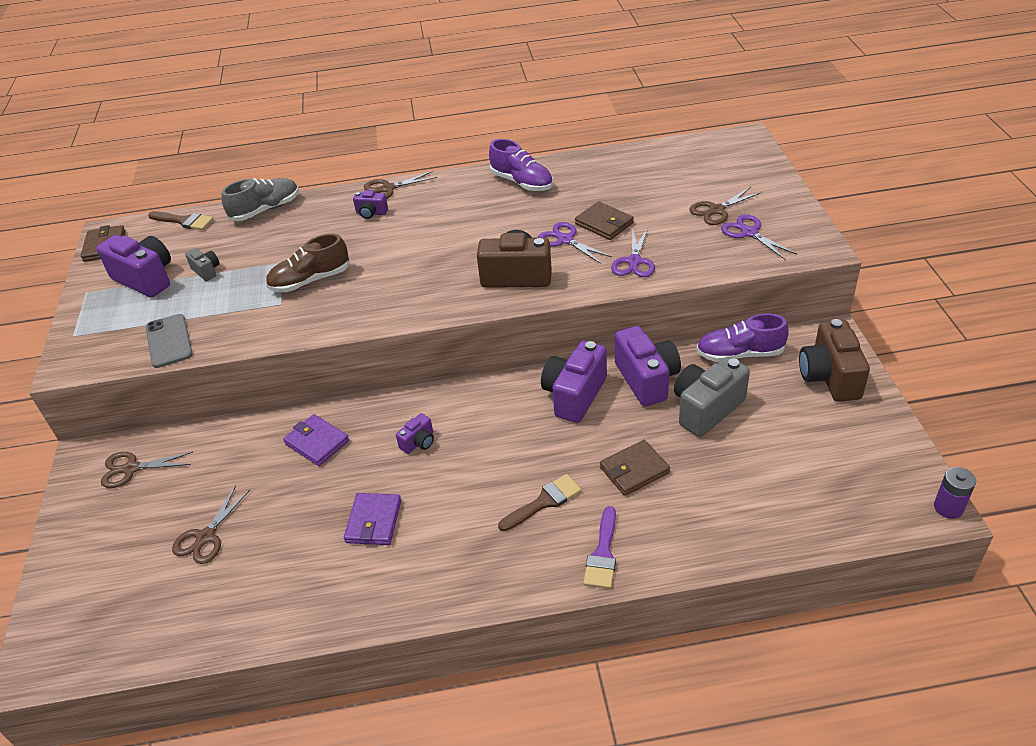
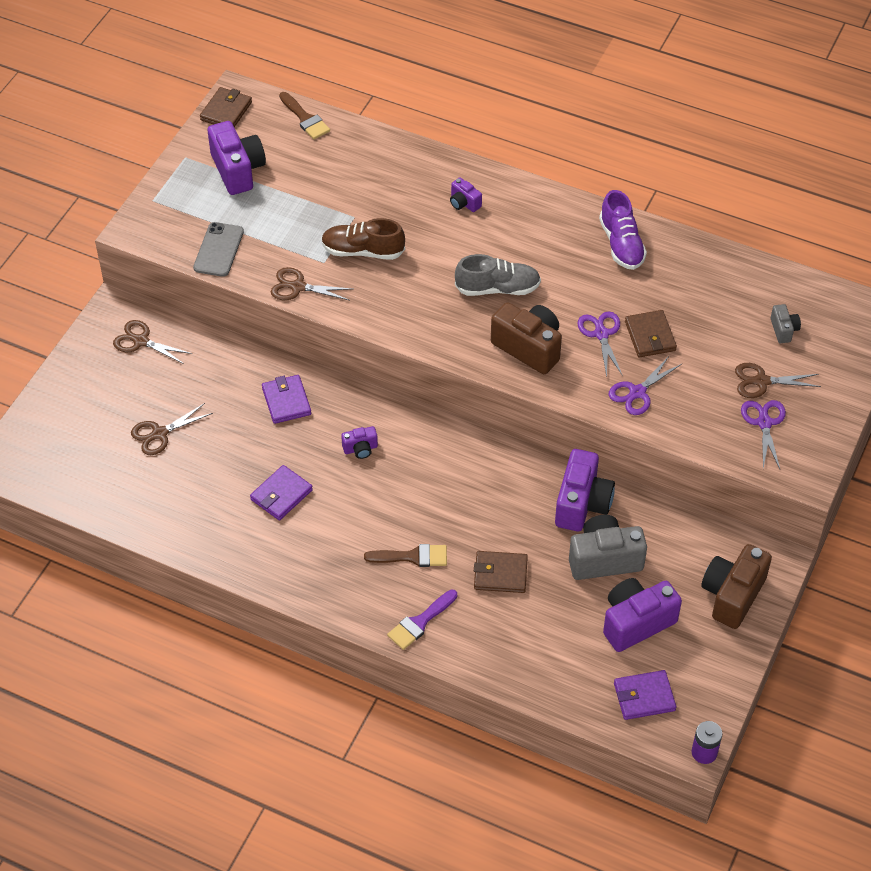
camera: 30 degrees right, 10 degrees up
(206, 271) = (289, 190): grey camera -> grey camera (783, 330)
(265, 210) = (379, 145): grey shoe -> grey shoe (497, 288)
(388, 188) = (500, 181): brown scissors -> brown scissors (298, 287)
(574, 395) = (512, 482): purple camera -> purple camera (636, 622)
(740, 354) = (681, 528): purple shoe -> none
(852, 494) = (644, 697): none -> purple wallet

